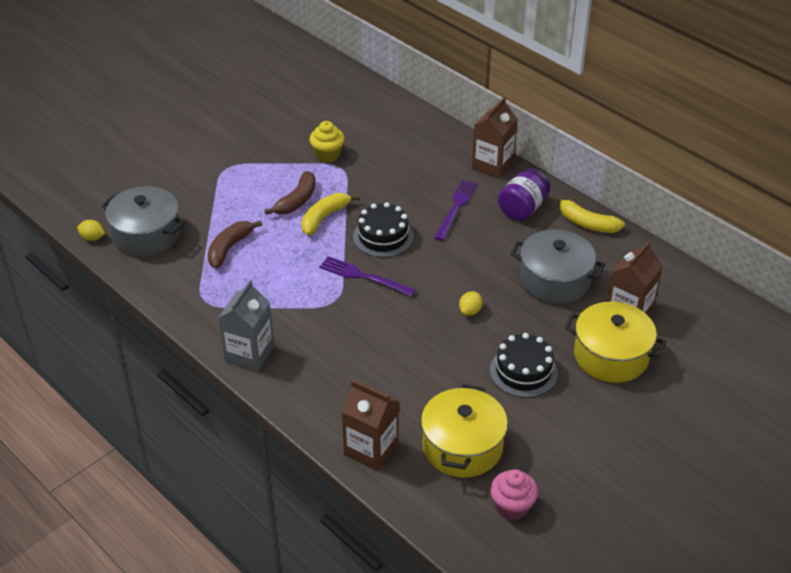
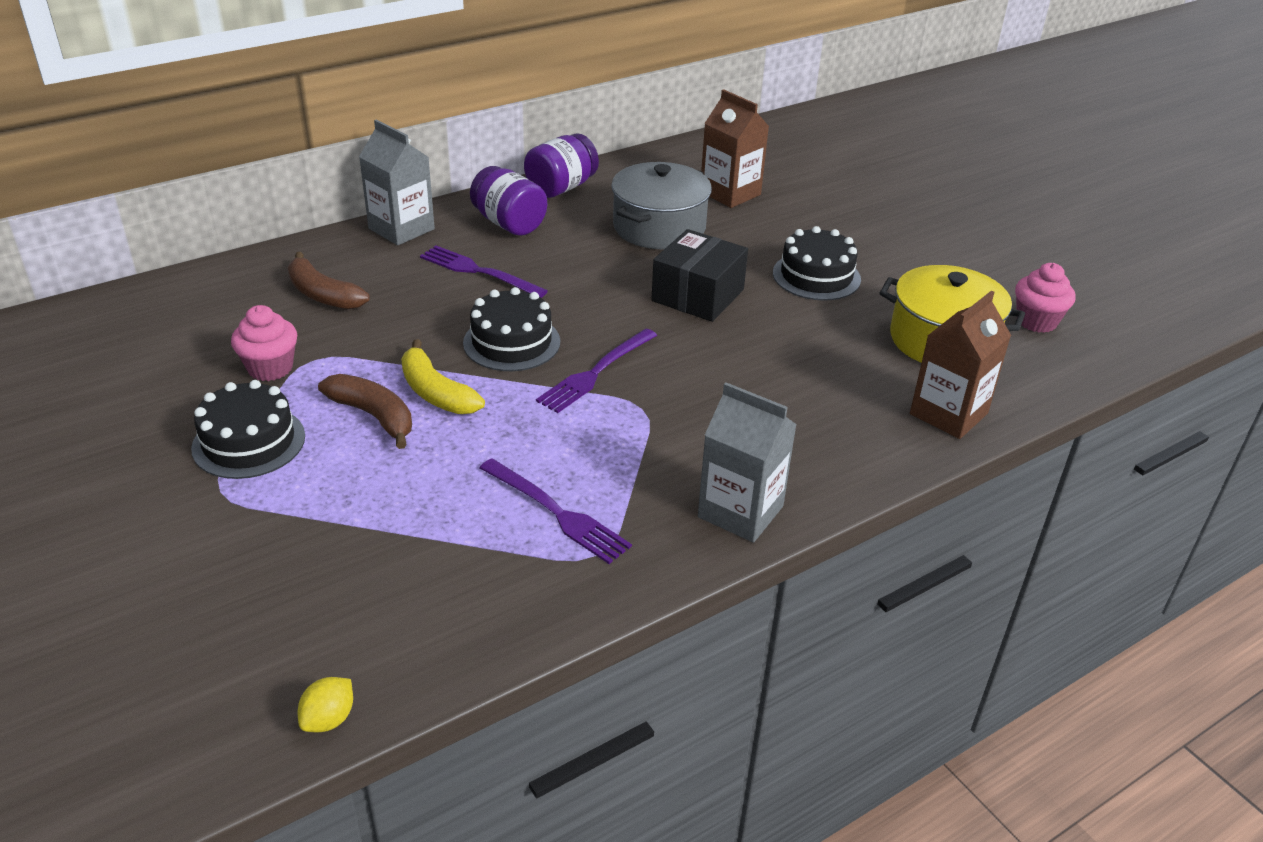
camera: 80 degrees left, 5 degrees down
(146, 235) = (366, 625): grey pot -> none
(229, 248) = (463, 510): brown banana -> brown banana (323, 294)
(233, 282) = (558, 513): none -> purple fork
(265, 165) = (249, 442): none -> black cake
(327, 155) = (270, 368): yellow cupcake -> pink cupcake
(470, 311) = (698, 295): yellow lemon -> black box
(492, 165) = (401, 229): brown carton -> grey carton
(587, 223) = (561, 188): yellow banana -> purple jar
(611, 356) = (799, 217): yellow pot -> none

